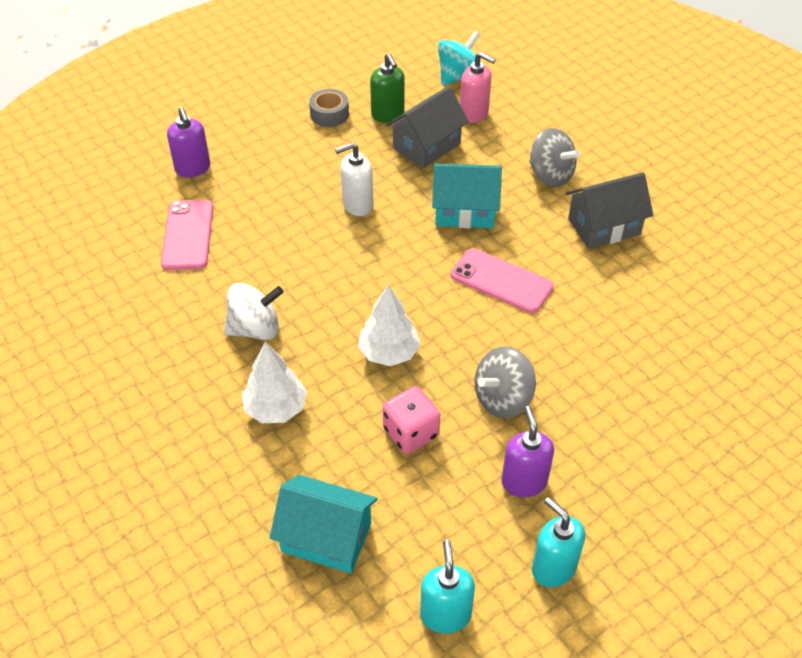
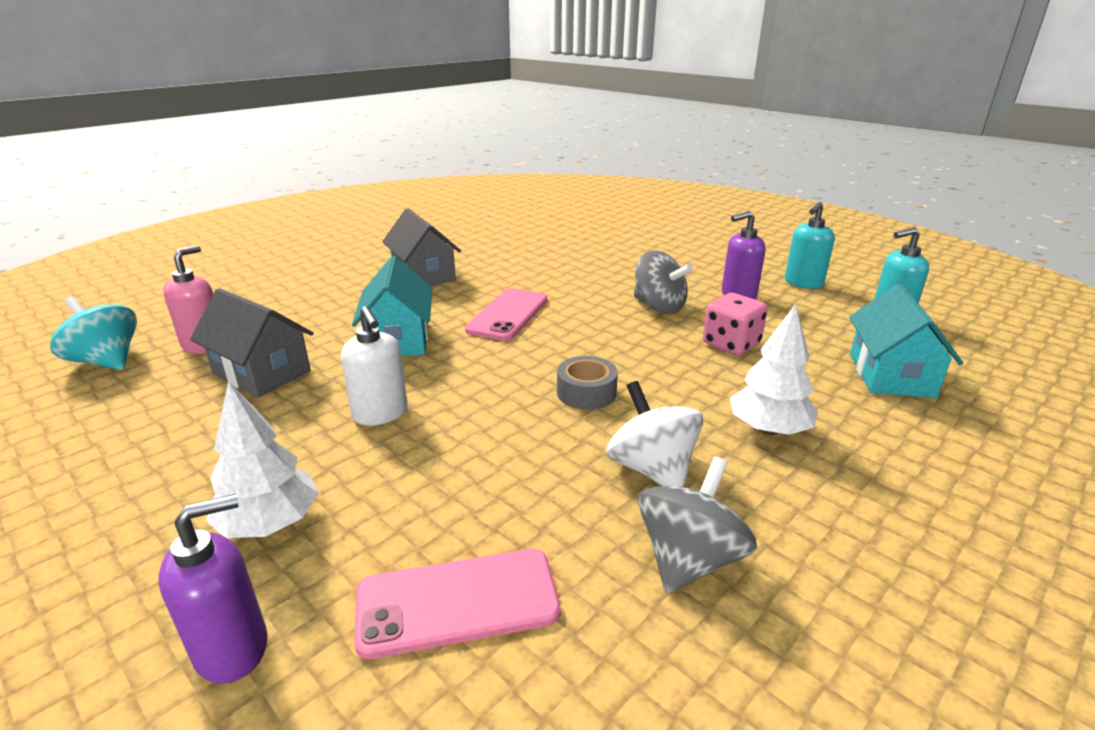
camera: 100 degrees left, 20 degrees down
(329, 114) = (131, 470): grey tape -> grey tape (586, 393)
(388, 114) = (168, 410): green soap dispenser -> none
(389, 352) = (636, 365): white tree -> white tree (270, 523)
(550, 175) = (342, 299): grey spinning top -> grey spinning top (689, 559)

